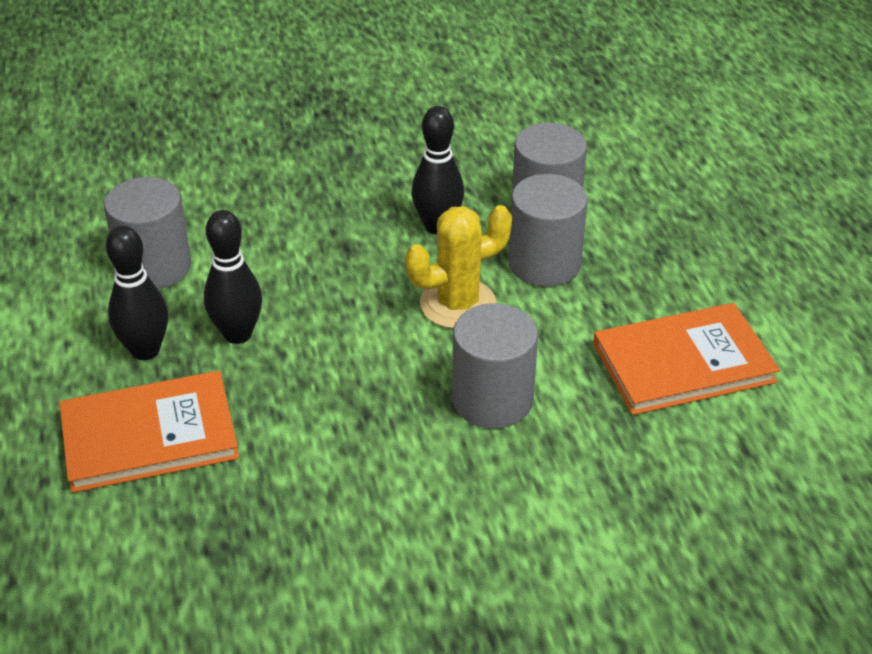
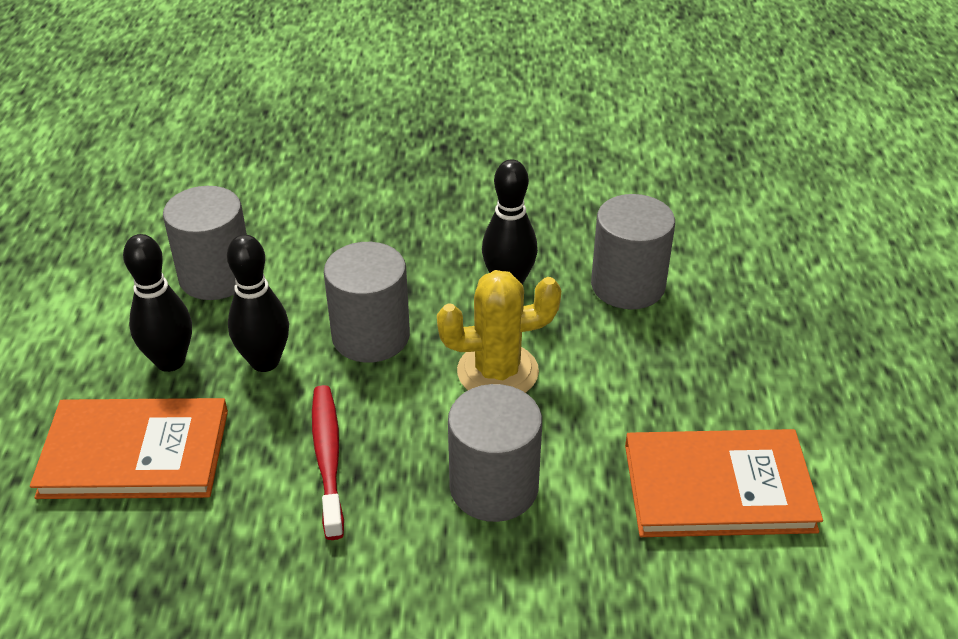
camera: 15 degrees right, 0 degrees up
(333, 405) = (328, 458): none -> red toothbrush
(544, 263) = (605, 344): grey cylinder -> grey cylinder (371, 336)

